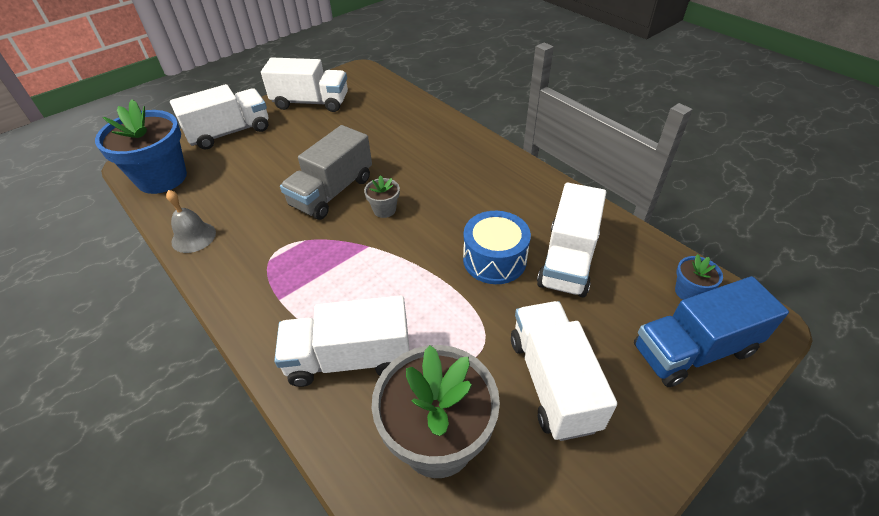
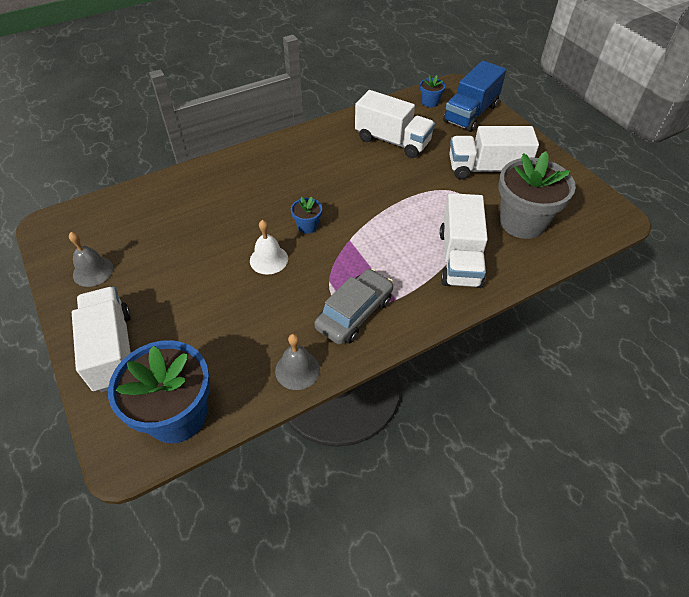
camera: 80 degrees left, 5 degrees up
(259, 267) = (354, 313): none -> grey car
(311, 102) = (93, 271): white truck -> grey bell
(332, 192) = (268, 259): grey truck -> white bell
(384, 210) = (307, 226): grey flower pot -> blue flower pot
(494, 259) = (383, 174): blue drum -> none
(693, 350) = (470, 113): blue truck -> blue truck turned 45 degrees clockwise

